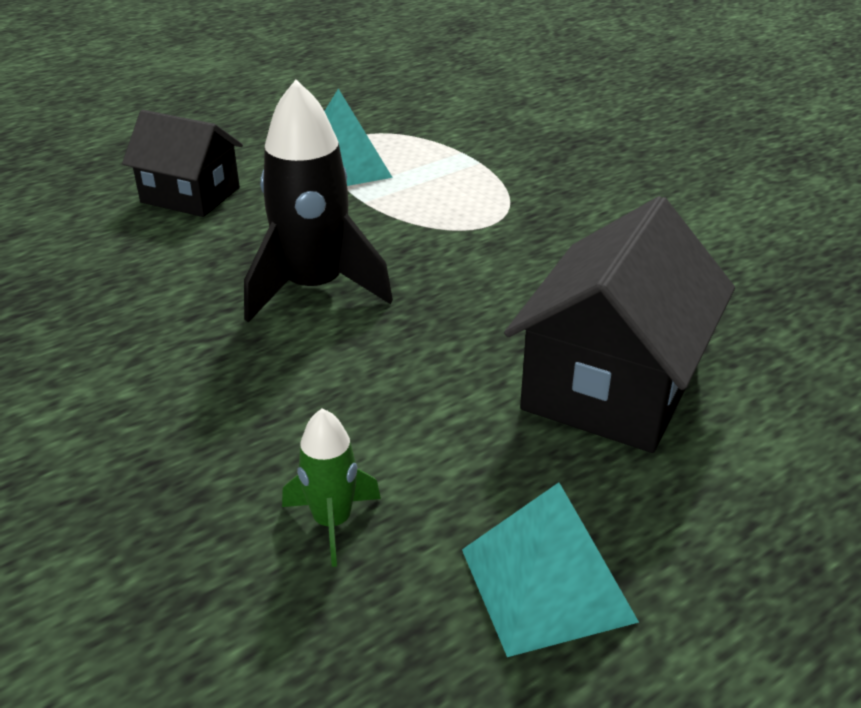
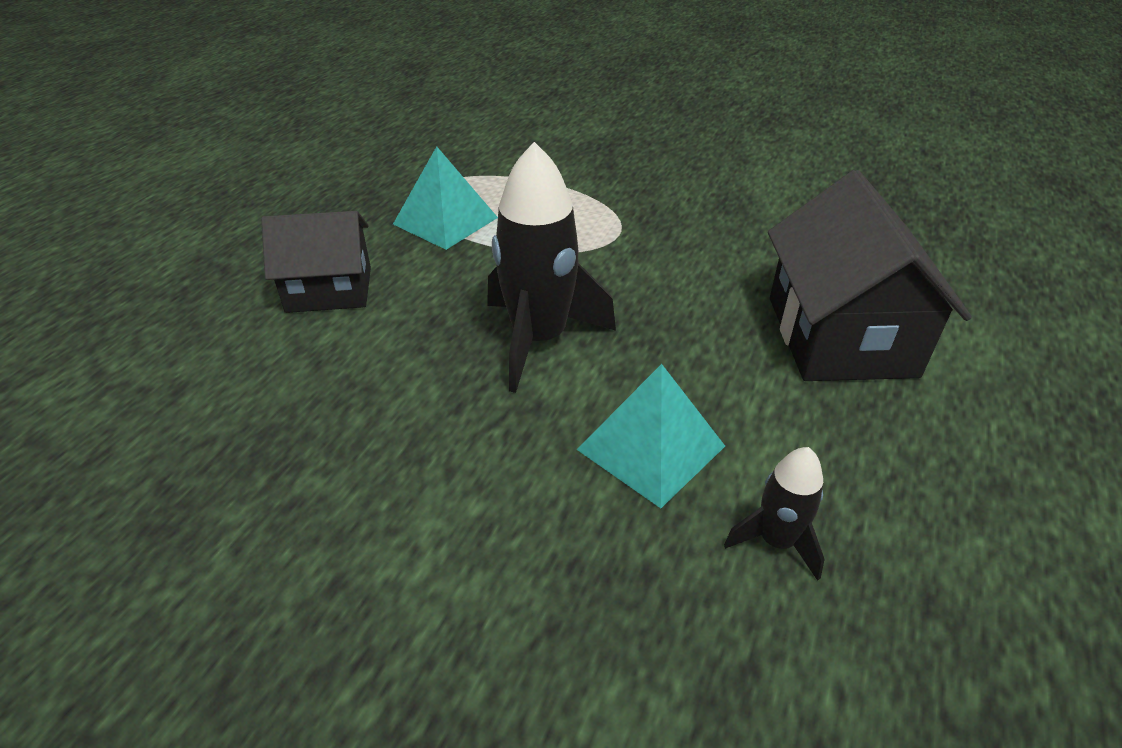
camera: 30 degrees left, 5 degrees up
(332, 522) = (776, 541): green rocket -> black rocket
(547, 584) = (967, 513): turquoise pyramid -> turquoise pyramid (651, 447)

